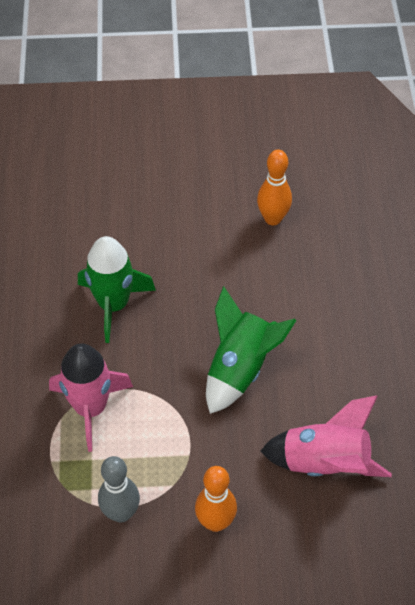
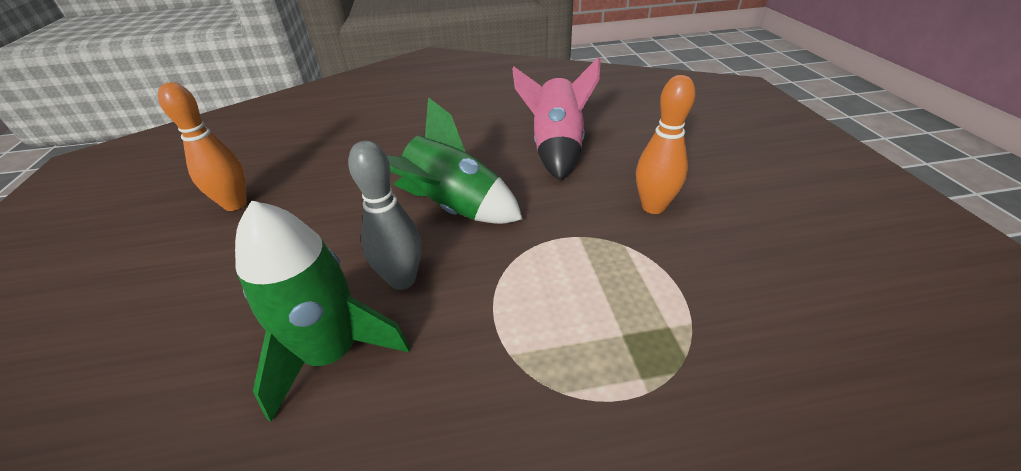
camera: 95 degrees left, 15 degrees down
(90, 408) = (534, 351): pink rocket -> none
(121, 513) = (687, 286): grey bowling pin -> grey bowling pin (402, 280)

